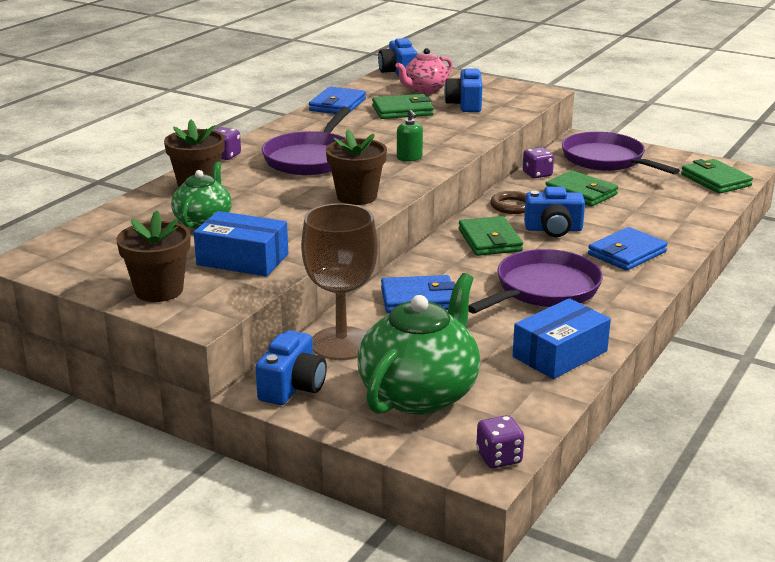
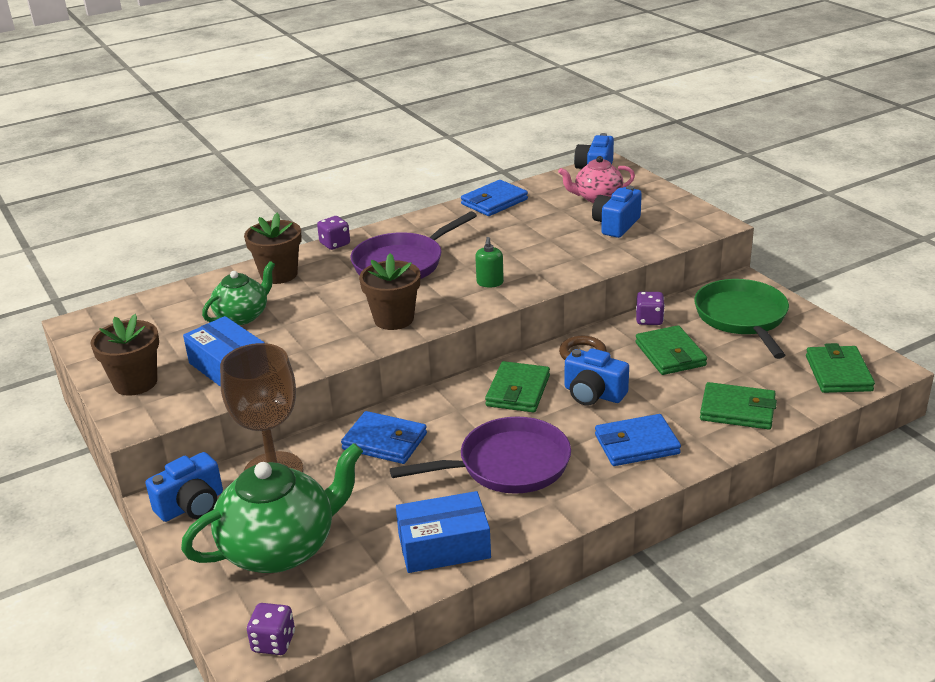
camera: 30 degrees right, 5 degrees up
(402, 110) = (546, 221): green wallet -> green wallet (737, 410)
(606, 160) = (742, 318): purple pan -> green pan

